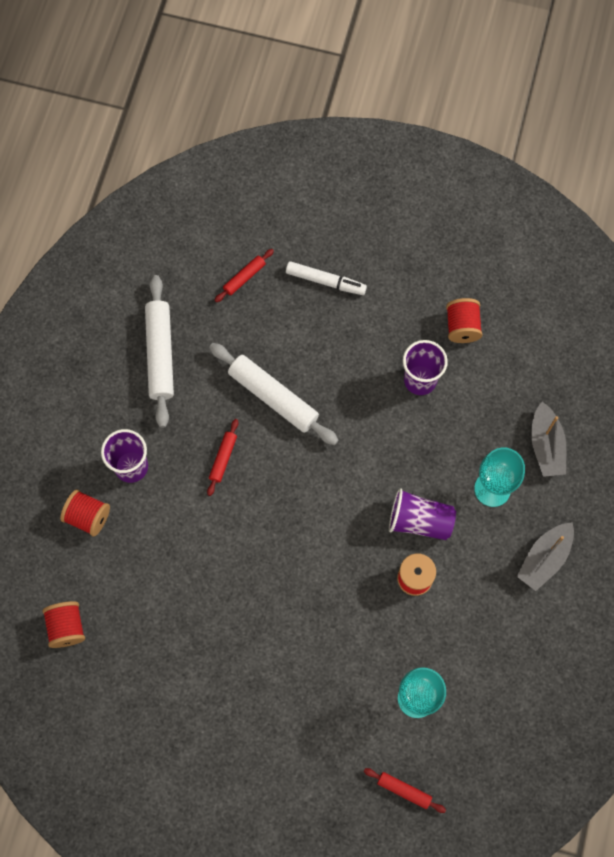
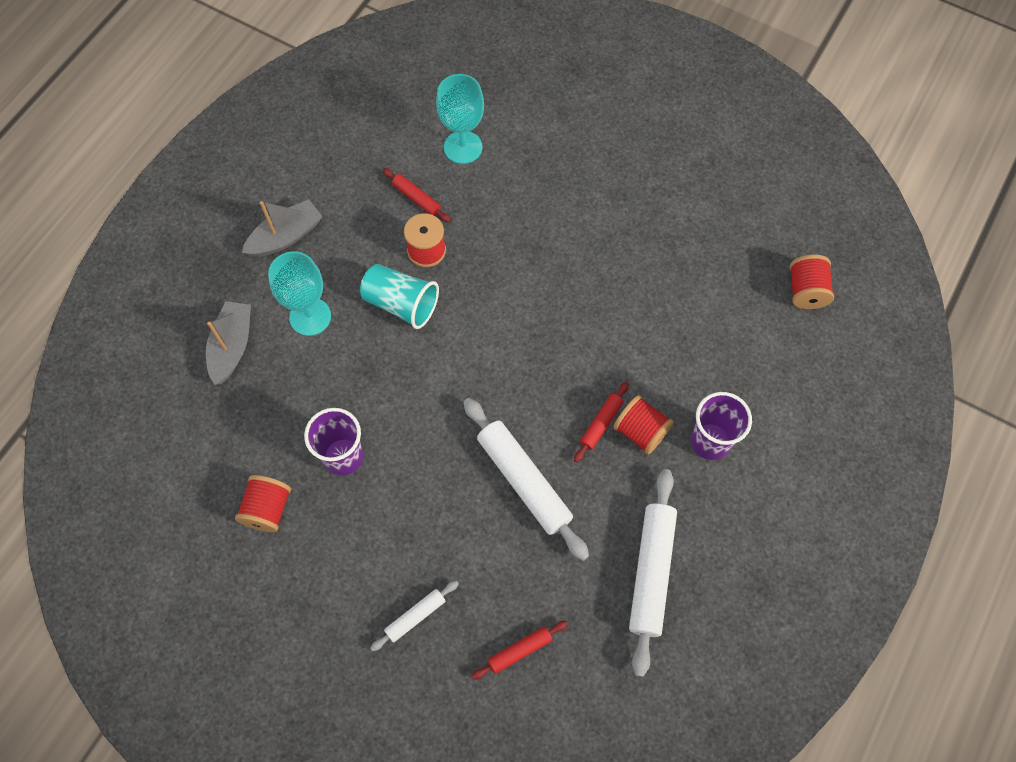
camera: 165 degrees left, 5 degrees down
(88, 517) = (769, 398): red spool -> red spool (640, 431)
(325, 281) = (415, 616): white marker -> white rolling pin
(404, 790) = (500, 80): red rolling pin -> red rolling pin (416, 198)
(419, 521) = (401, 304): purple cup -> turquoise cup

